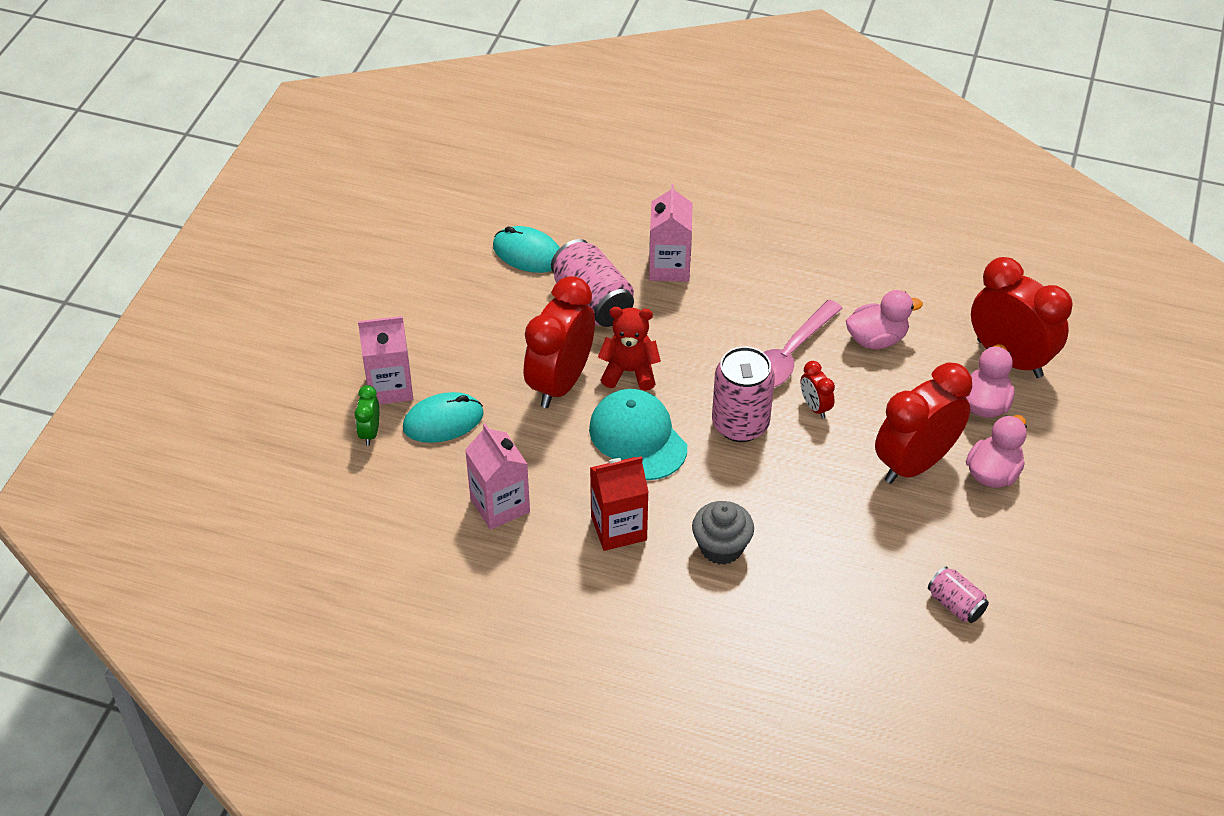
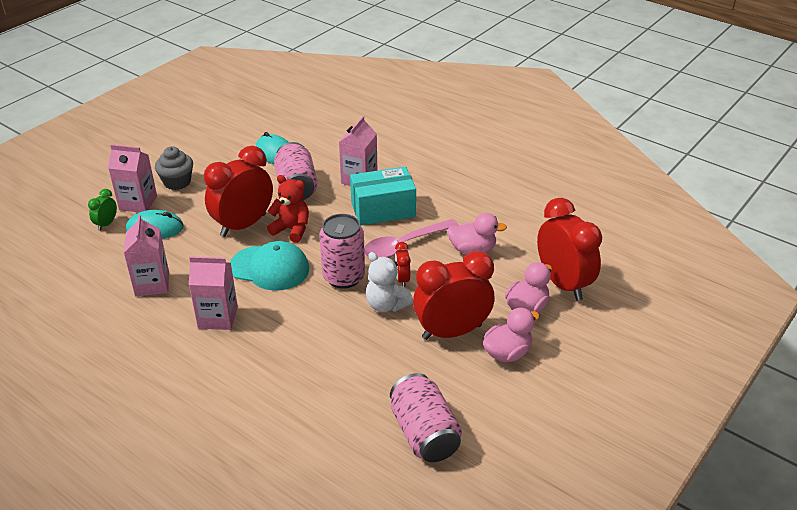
camera: 20 degrees right, 10 degrees down
(618, 528) = (218, 317): red carton -> pink carton
(638, 438) = (269, 268): turquoise cap -> turquoise cap turned 120 degrees clockwise
(721, 547) = (278, 348): grey cupcake -> grey cupcake (177, 182)
(730, 308) = (383, 209): none -> turquoise box
(816, 449) = (386, 305): none -> white teddy bear
(955, 604) = (424, 433): pink can -> pink can, size x1.80

